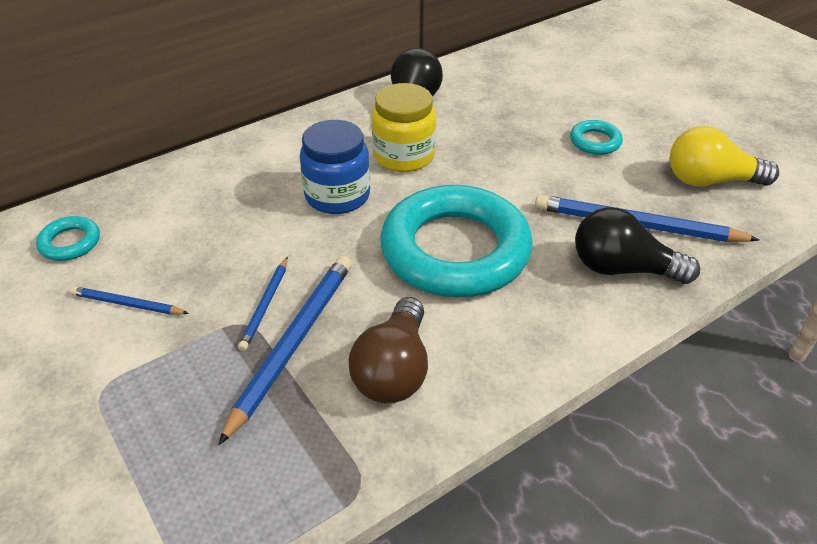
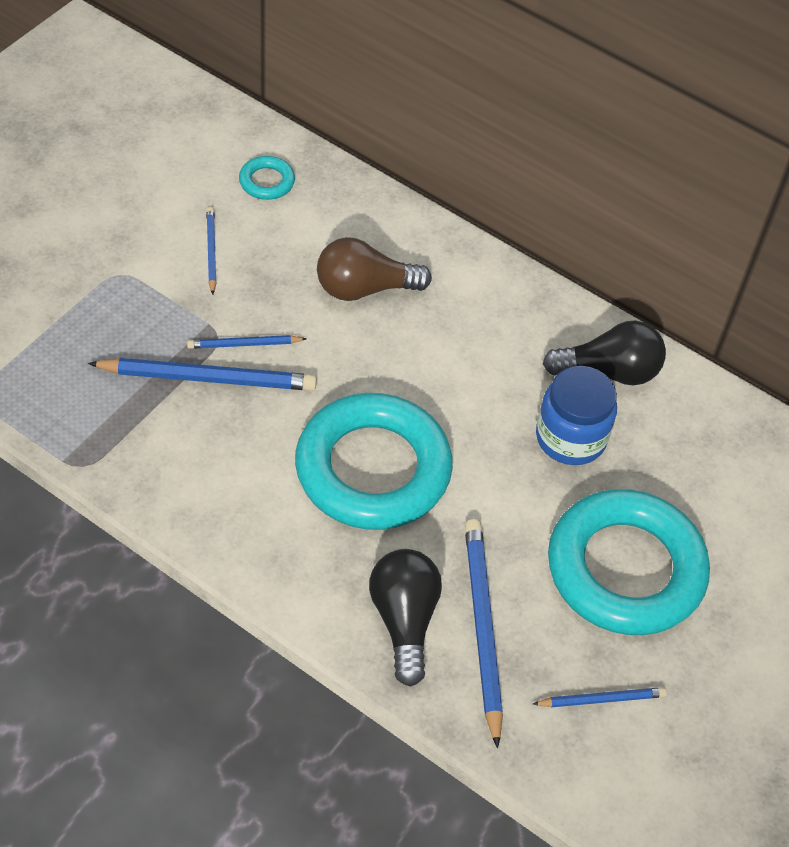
camera: 65 degrees right, 10 degrees up
(337, 196) = (414, 351): blue jar -> blue jar (570, 438)
(394, 370) = (203, 458): brown light bulb -> brown light bulb (364, 288)
(404, 156) = (507, 389): yellow jar -> none
(595, 141) = (625, 569): turquoise ring -> turquoise ring, size x2.46
(709, 181) = (601, 699): yellow light bulb -> blue pencil

